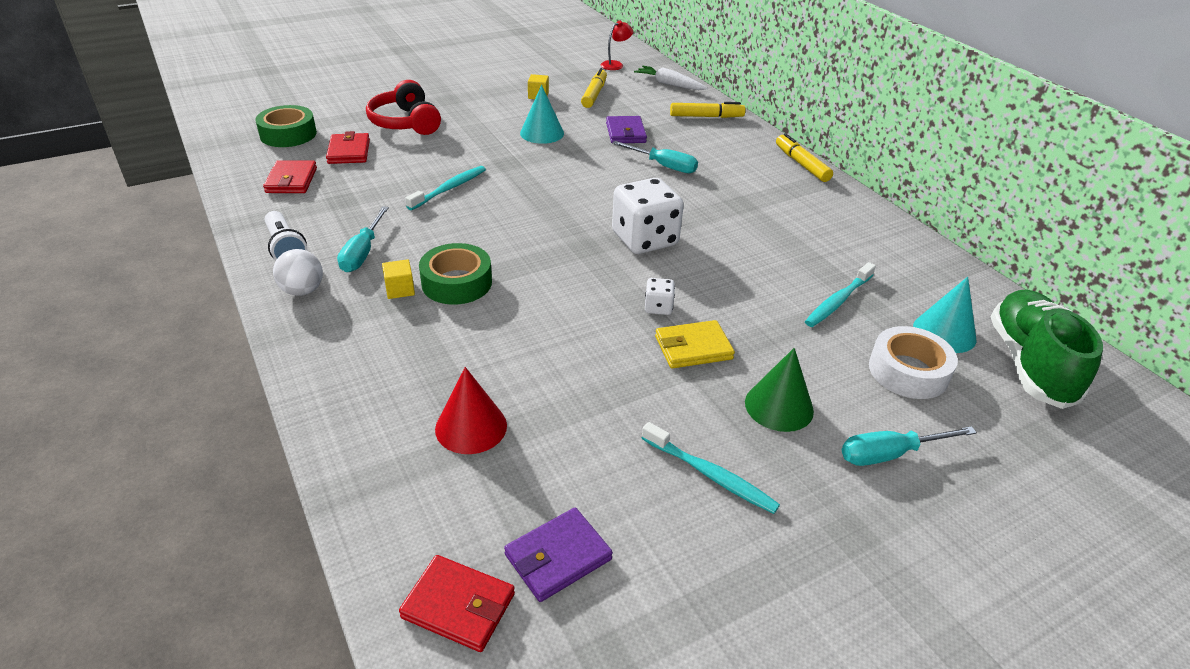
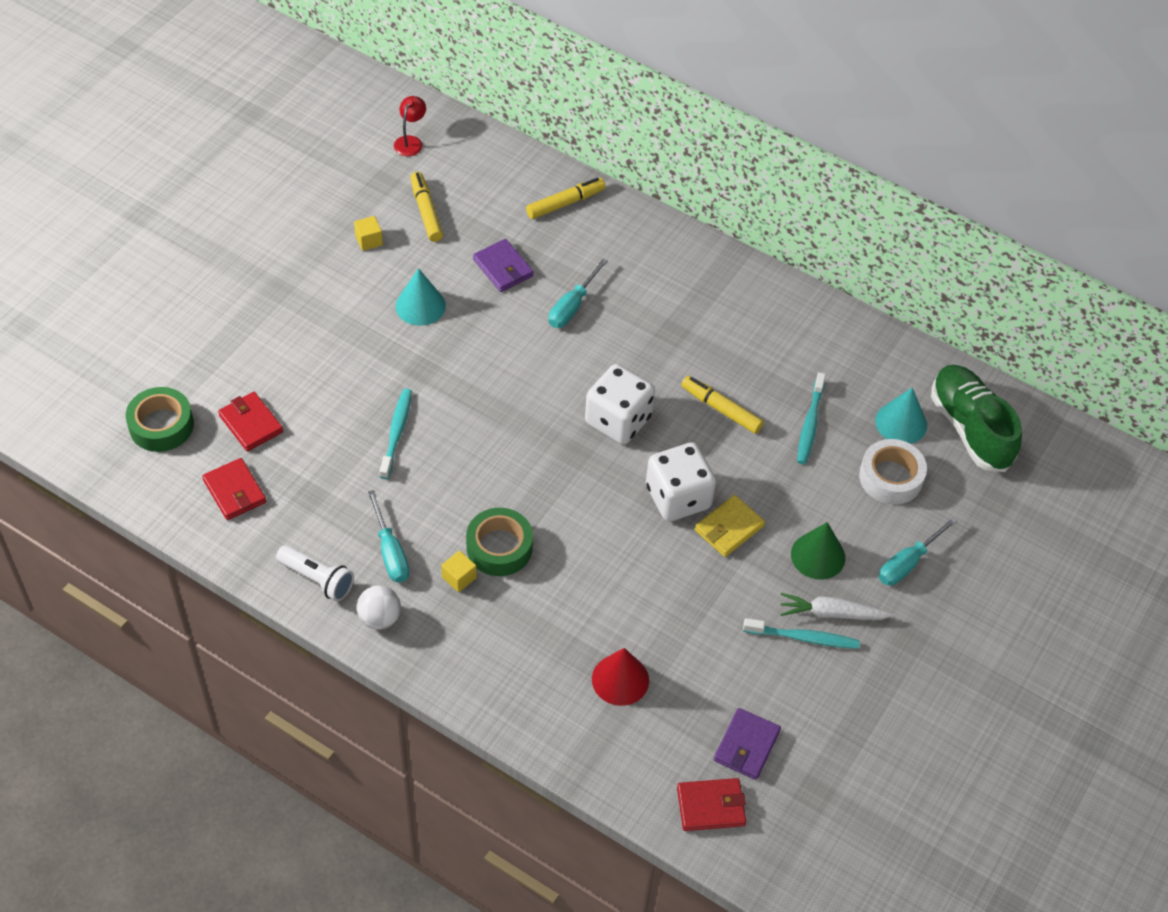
camera: 30 degrees left, 15 degrees up
(405, 123) = (267, 351): red headphones -> none
(658, 307) = (678, 497): white dice -> white dice, size x2.19
(663, 166) = (572, 306): turquoise screwdriver -> turquoise screwdriver turned 120 degrees clockwise
(669, 84) = (493, 157): white carrot -> white carrot (832, 613)
(801, 164) = (696, 246): yellow marker -> yellow marker (721, 409)

